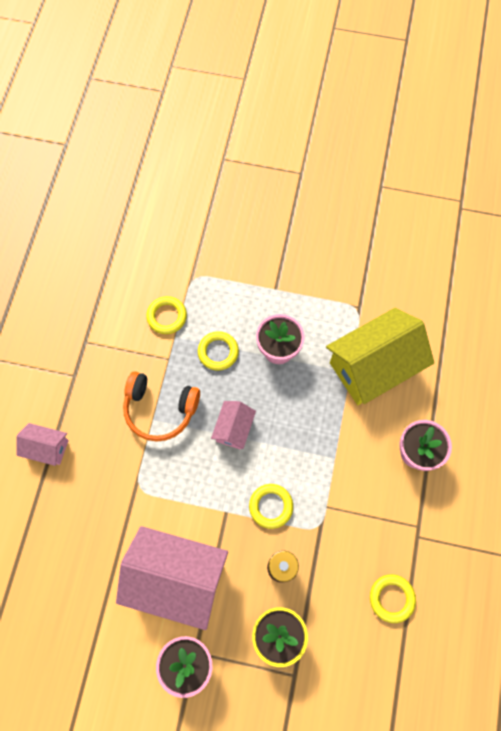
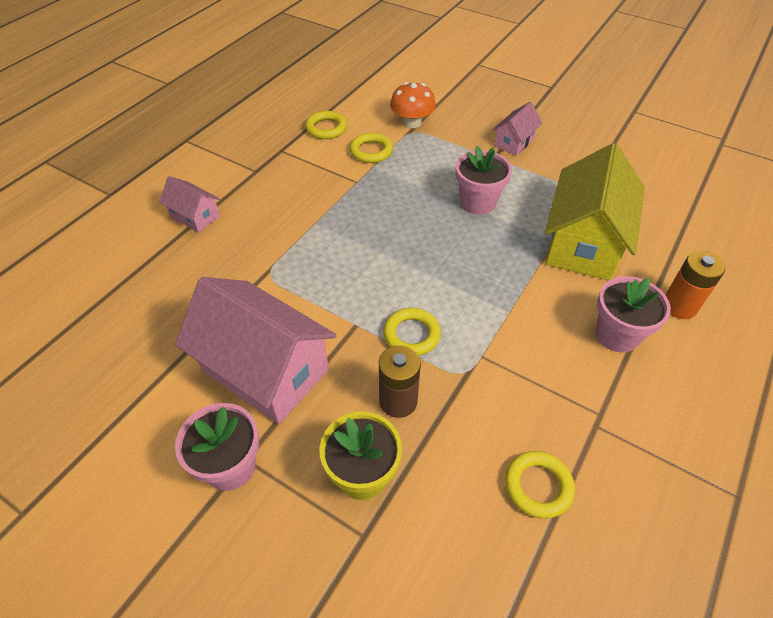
camera: 20 degrees right, 20 degrees down
(160, 409) = (327, 216): orange headphones -> none
(190, 266) = (412, 122): none -> orange mushroom
(218, 352) = (411, 188): yellow ring -> yellow ring (326, 128)
(234, 429) = (399, 253): pink house -> pink house (514, 142)
(373, 366) = (584, 242): yellow house -> yellow house turned 60 degrees counterclockwise
(454, 409) = (679, 306): none -> orange battery

